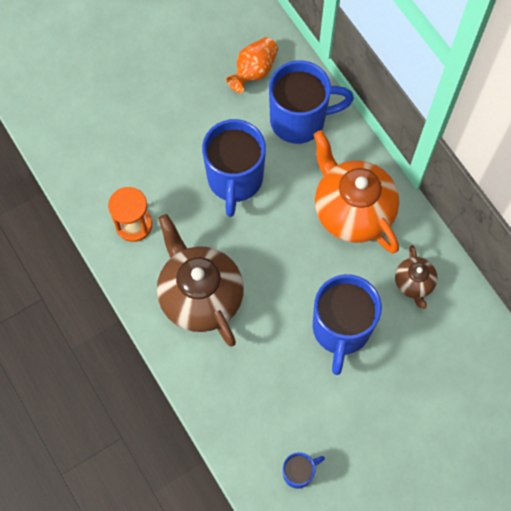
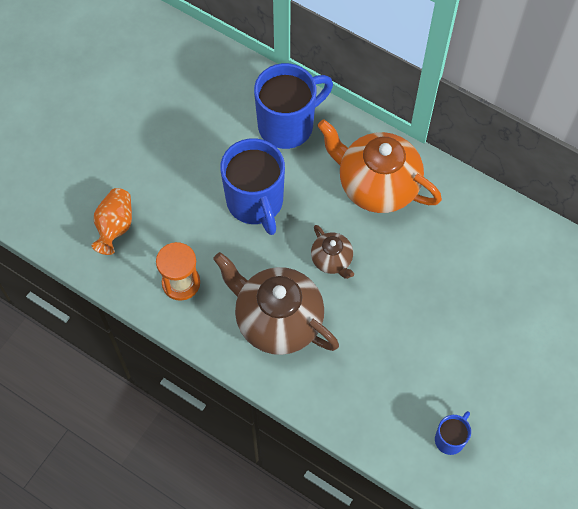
camera: 25 degrees left, 5 degrees down
(254, 71) = (223, 99): orange vase -> orange vase (115, 227)
(341, 329) = (421, 294): blue mug -> none
(414, 283) = (464, 226): brown teapot -> brown teapot (332, 260)

